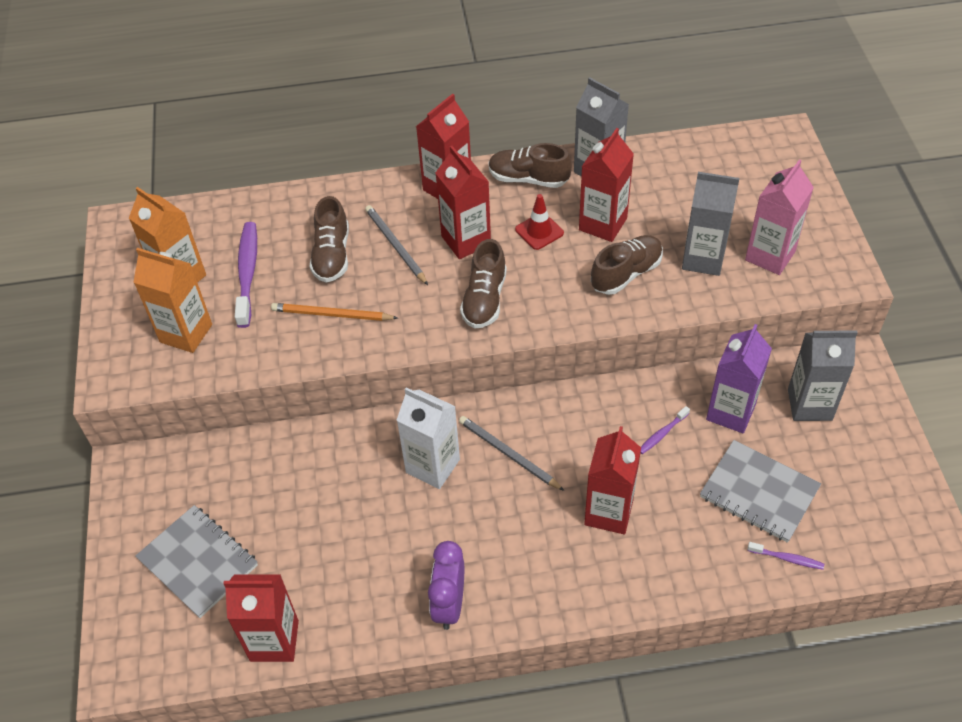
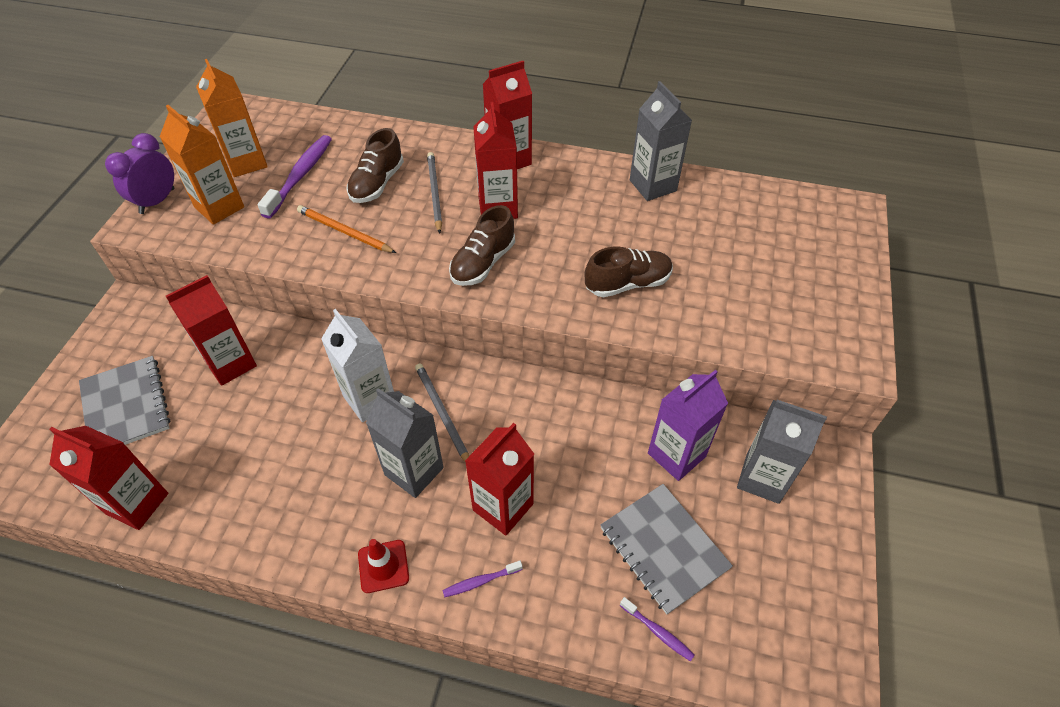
camera: 20 degrees right, 0 degrees up
(449, 604) = (304, 535): purple clock -> purple clock (157, 201)
(528, 179) = (585, 173): brown shoe -> none
(539, 231) = (568, 220): red traffic cone -> red traffic cone (383, 566)
(603, 224) = (630, 232): red carton -> red carton (231, 364)
(662, 434) = (597, 450): purple toothbrush -> purple toothbrush (480, 581)
(703, 259) = (711, 295): grey carton -> grey carton (414, 471)
(770, 256) = (781, 314): pink carton -> none

